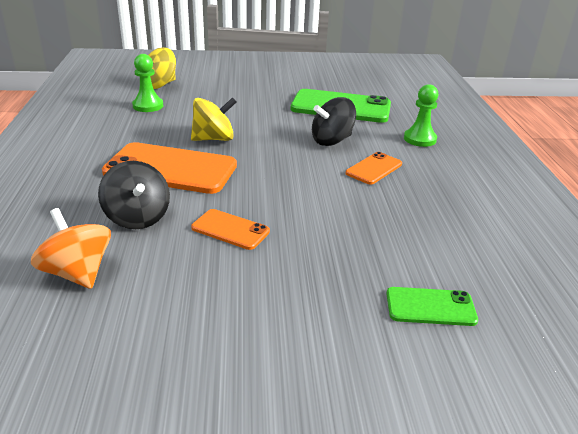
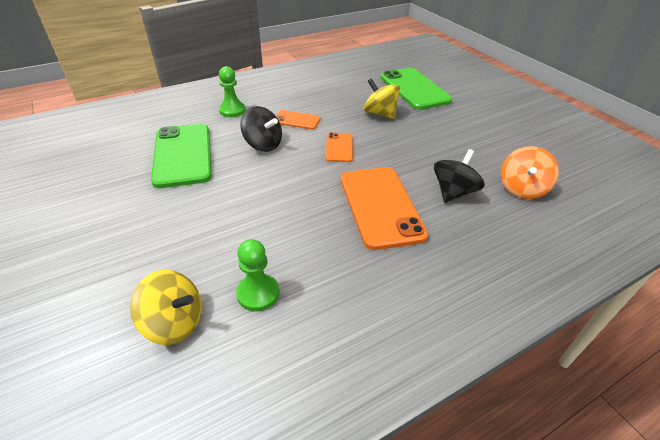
camera: 115 degrees left, 10 degrees up
(214, 139) = (307, 205): yellow spinning top -> yellow spinning top (380, 114)
(230, 230) = (422, 152): orange phone -> orange phone (339, 148)
(430, 307) = (414, 89): green phone -> green phone, size x1.97

